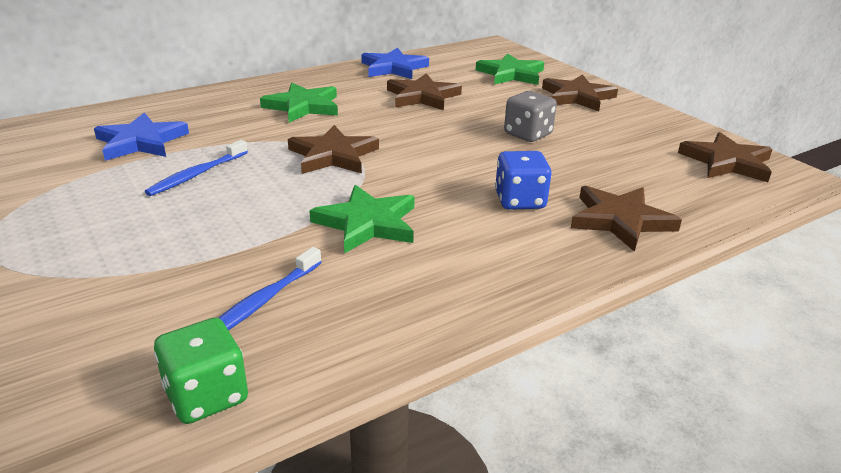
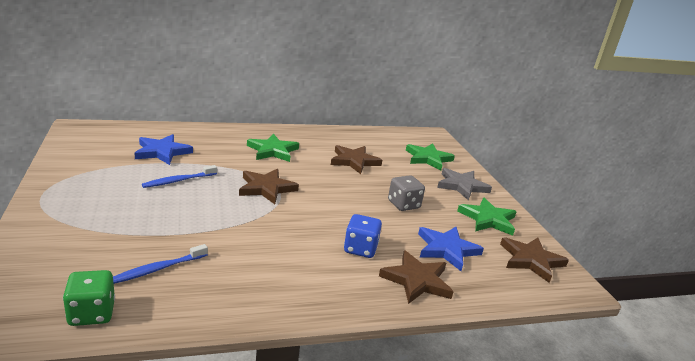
camera: 15 degrees right, 5 degrees down
(367, 223) = (253, 238): green star -> green star (488, 219)
(393, 68) = (351, 136): blue star -> blue star (447, 249)
(577, 97) = (461, 186): brown star -> grey star

